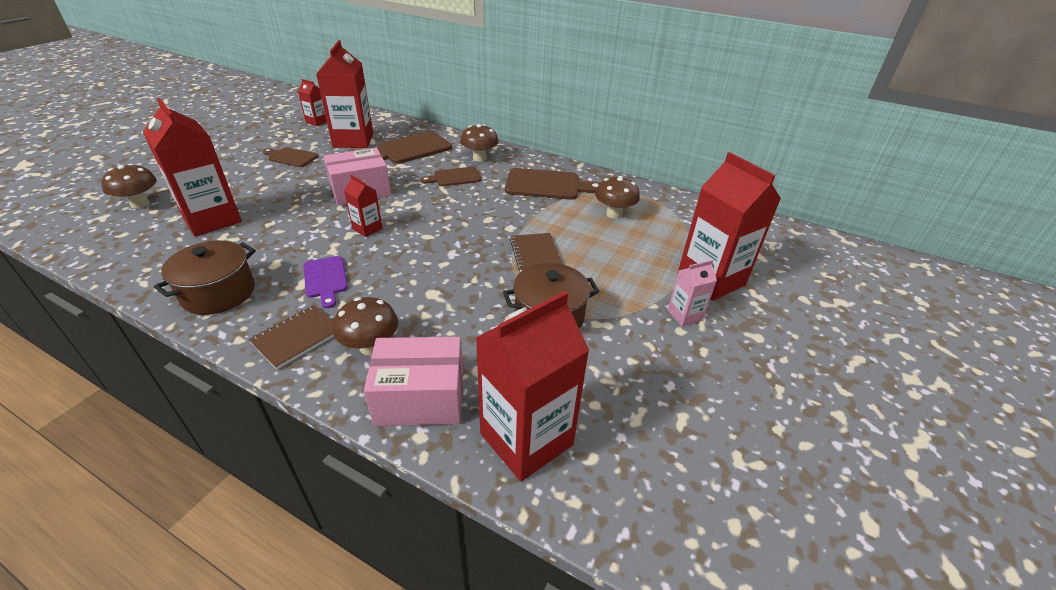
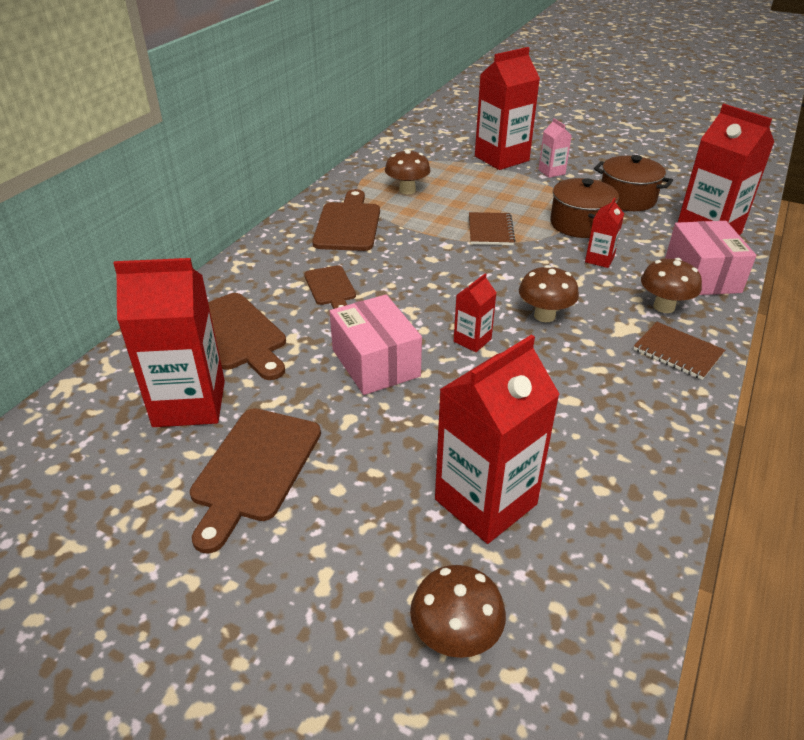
camera: 90 degrees left, 0 degrees up
(218, 293) = (643, 431): brown pot -> brown pot (627, 199)
(291, 157) = (254, 469): brown cutting board -> brown cutting board, size x1.64
(317, 122) = (80, 475): red carton -> red carton (599, 259)
(326, 279) = (582, 353): purple cutting board -> none
(479, 158) = (273, 272): brown mushroom -> brown mushroom (544, 316)
(535, 254) = (490, 230): brown notebook -> brown notebook turned 75 degrees counterclockwise

